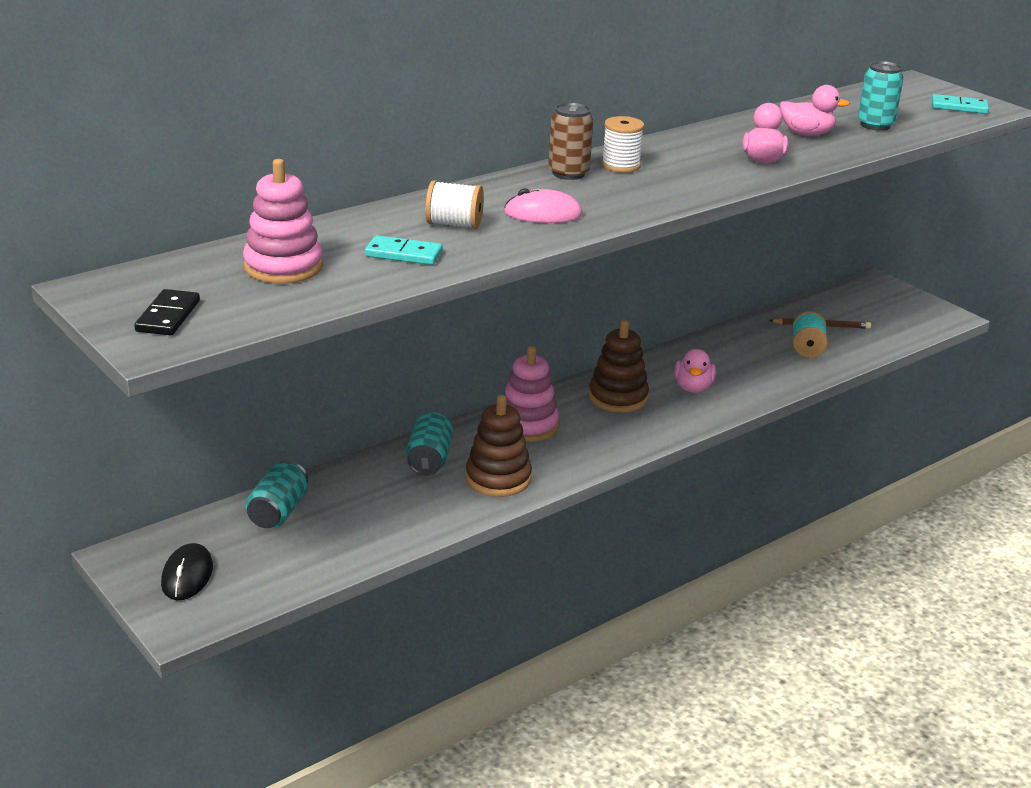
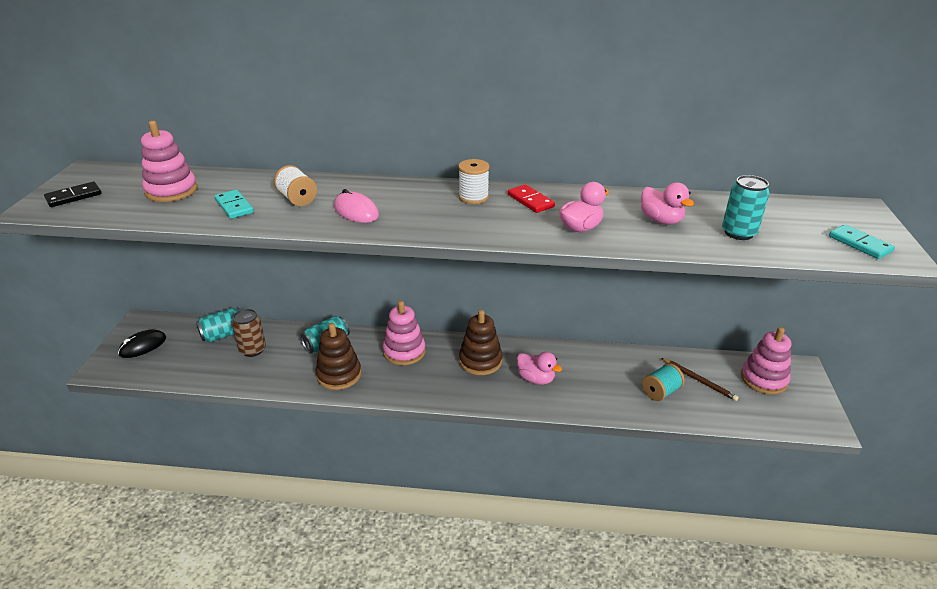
camera: 45 degrees right, 5 degrees up
(568, 173) = (430, 191): brown can -> brown can (253, 350)
(676, 152) = (530, 201): none -> red domino
(693, 388) = (536, 379): pink duck -> pink duck turned 105 degrees counterclockwise
(864, 302) = (763, 379): none -> pink stacking toy

